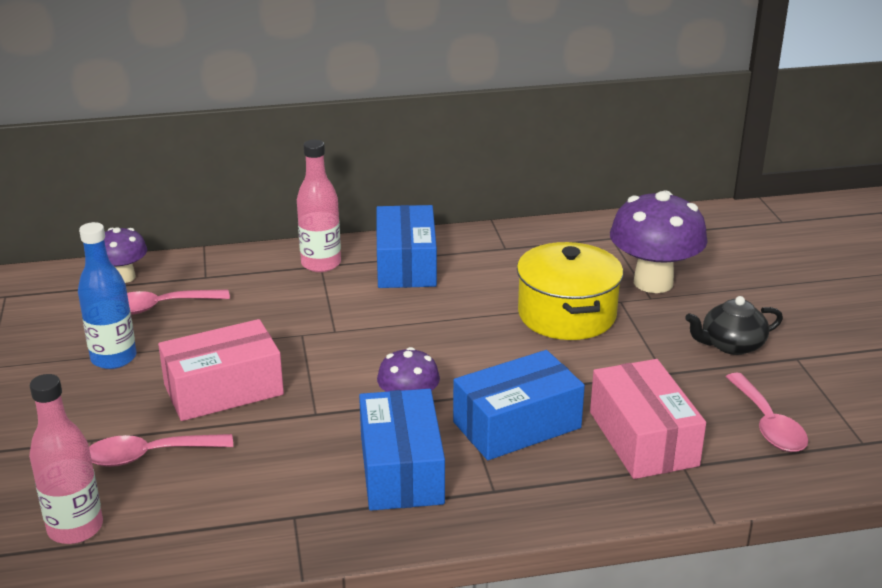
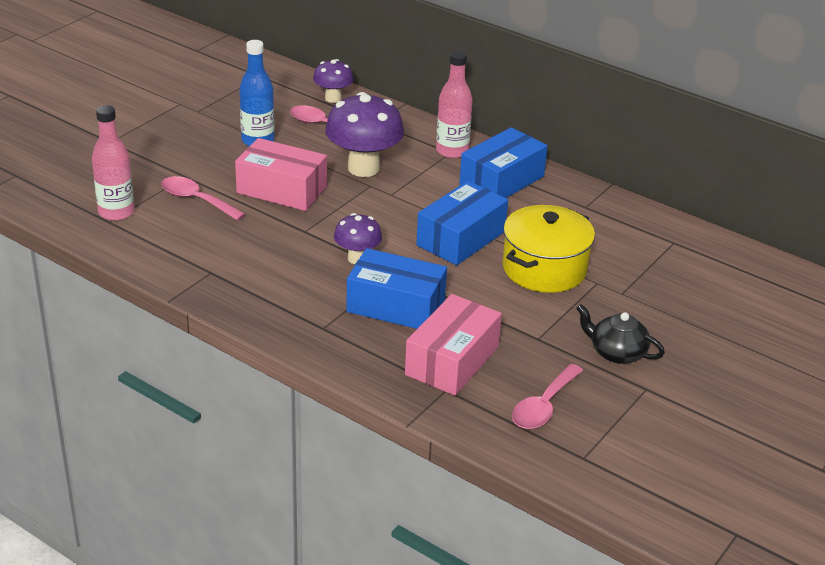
camera: 45 degrees right, 5 degrees up
(401, 469) = (296, 286): blue box -> blue box (461, 238)
(653, 282) = (643, 285): purple mushroom -> purple mushroom (363, 168)

